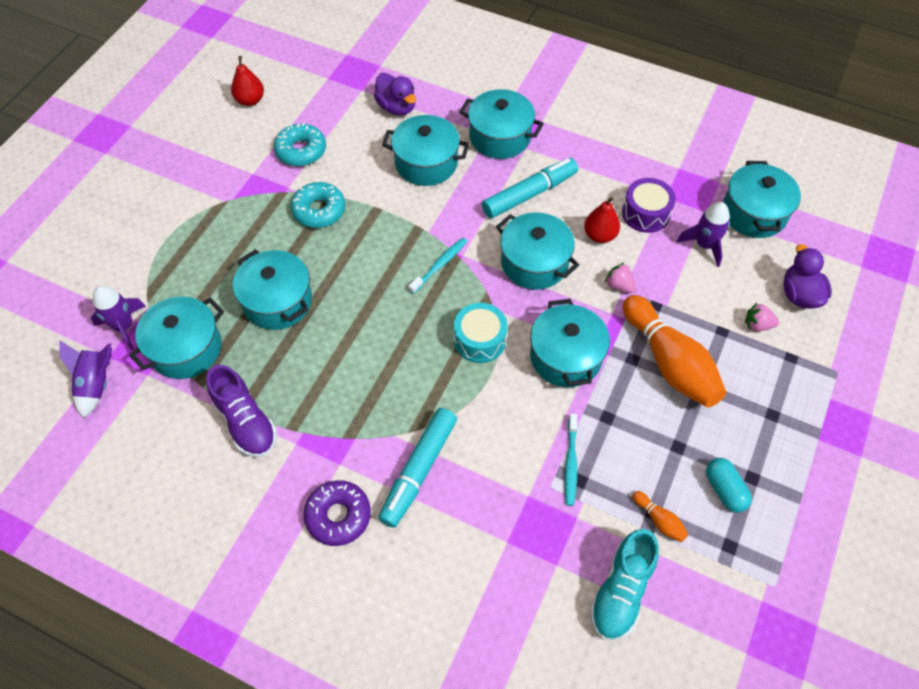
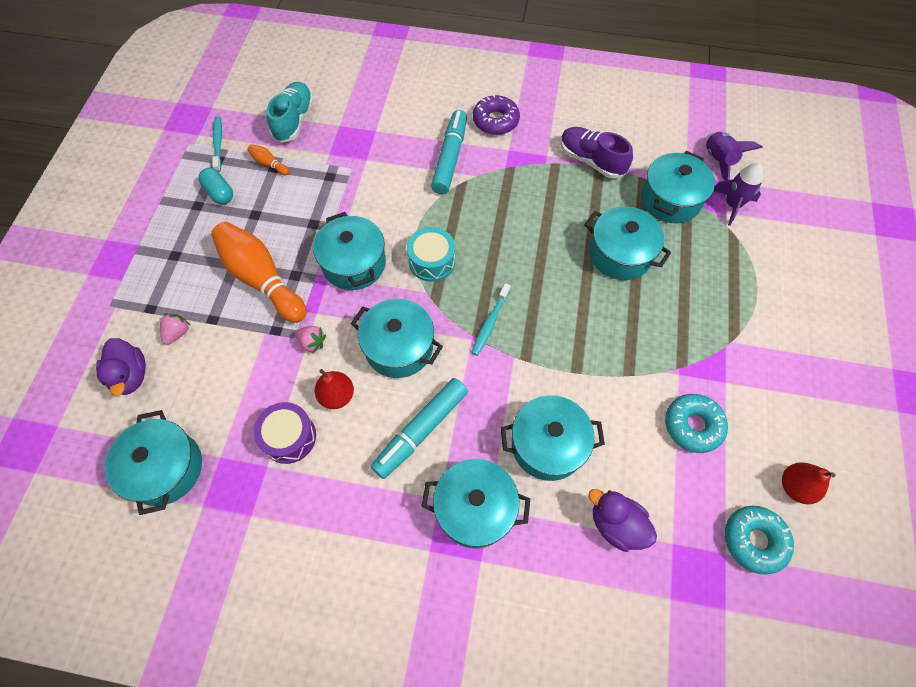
camera: 165 degrees right, 5 degrees up
(319, 210) = (633, 354): turquoise donut -> turquoise donut (754, 540)
(570, 463) = (338, 185): turquoise toothbrush -> turquoise toothbrush (218, 143)
(704, 245) = (224, 411): purple rocket -> none
(757, 325) = (177, 333): pink strawberry -> pink strawberry turned 60 degrees counterclockwise

